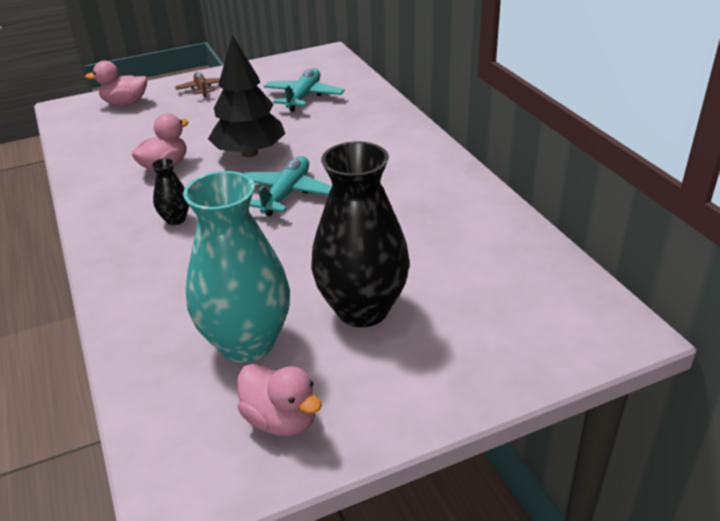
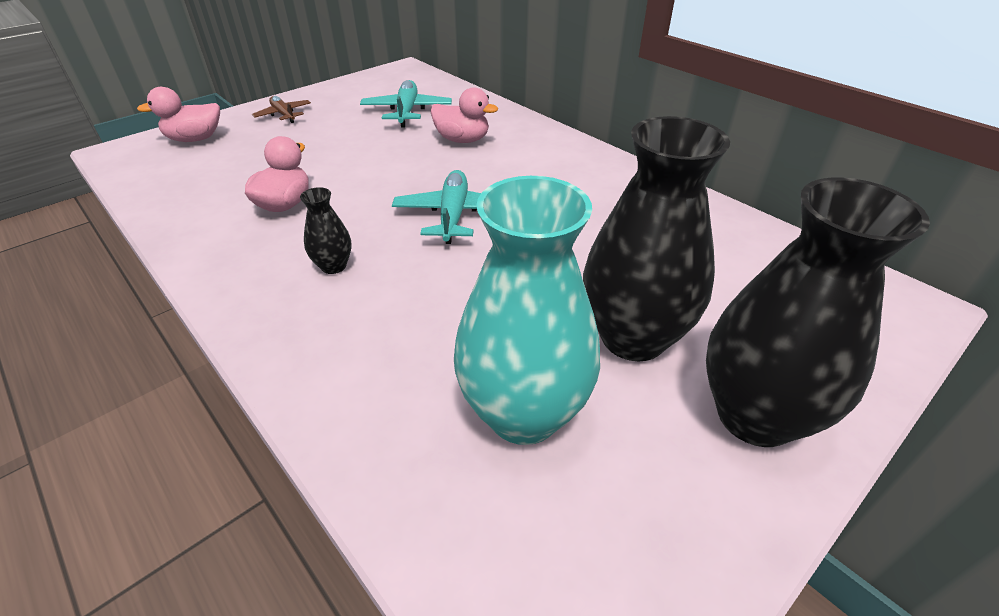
camera: 20 degrees left, 5 degrees up
(249, 153) = (381, 176): black tree -> none
(281, 420) = (640, 518): pink duck -> pink duck (462, 140)
(413, 380) = (755, 416): none -> black vase

